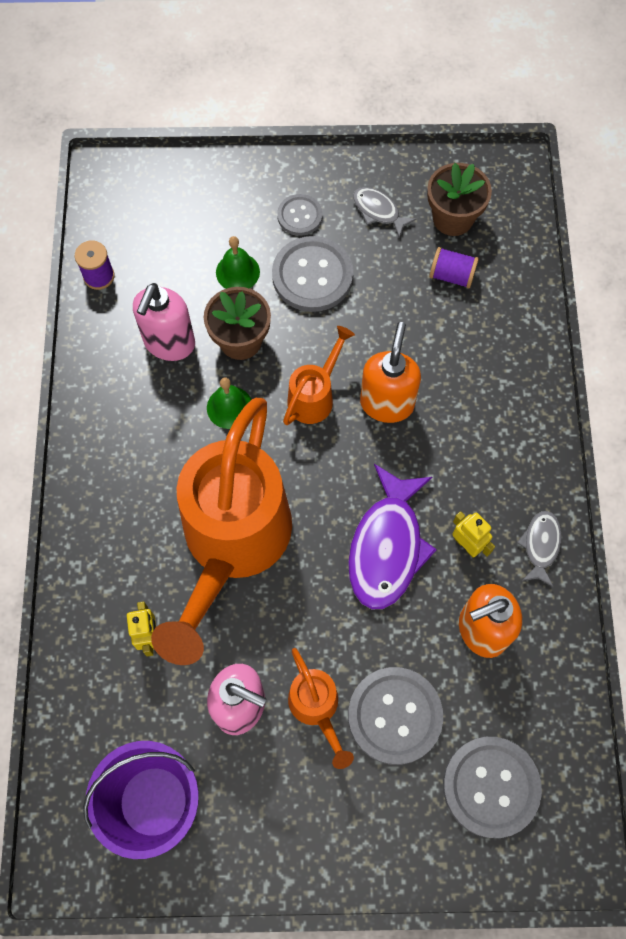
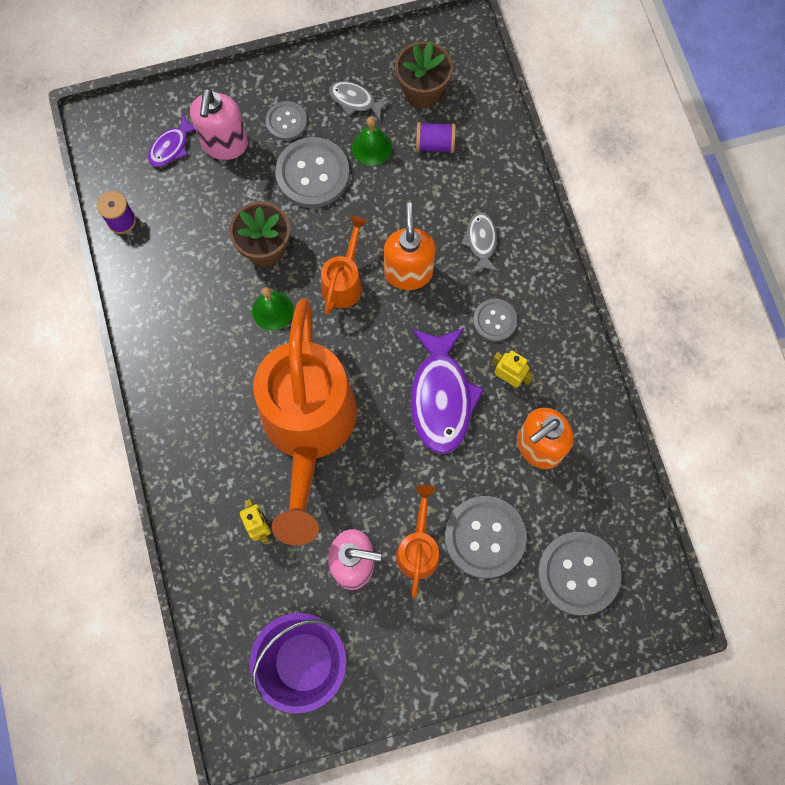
camera: 15 degrees left, 5 degrees up
(169, 343) = (203, 266): pink soap dispenser -> pink soap dispenser (225, 145)
(172, 214) = (171, 147): none -> purple fish
(237, 272) = (245, 186): green bell -> green bell (372, 147)
(316, 708) = (418, 548): orange watering can -> orange watering can turned 135 degrees counterclockwise
(468, 478) = (494, 320): none -> grey button
(540, 545) = (569, 362): grey fish -> grey fish (481, 241)

